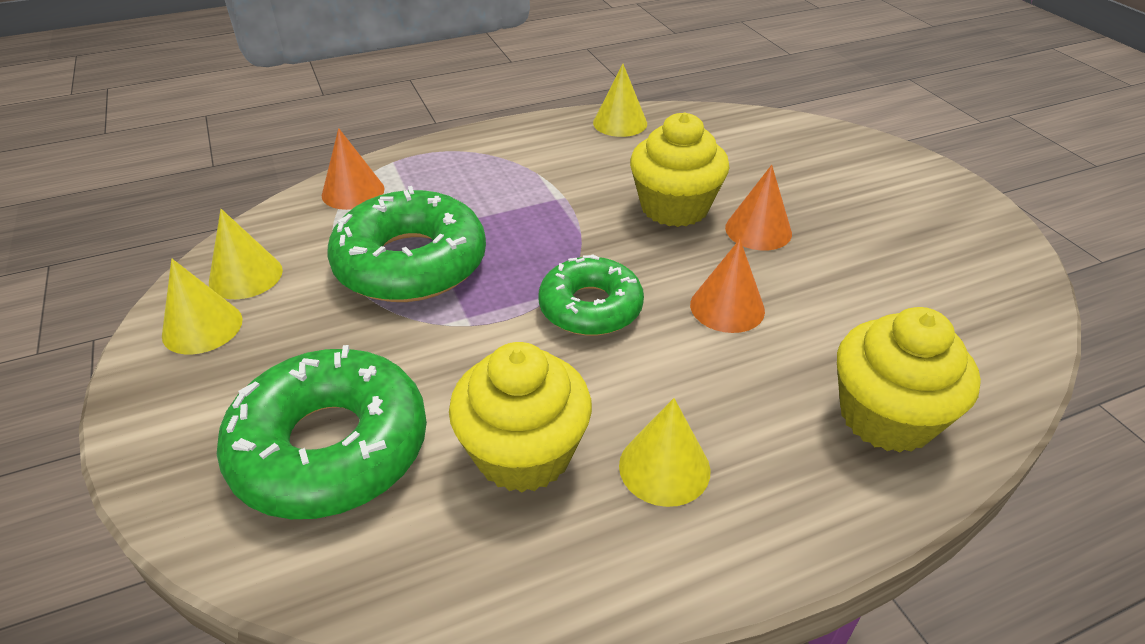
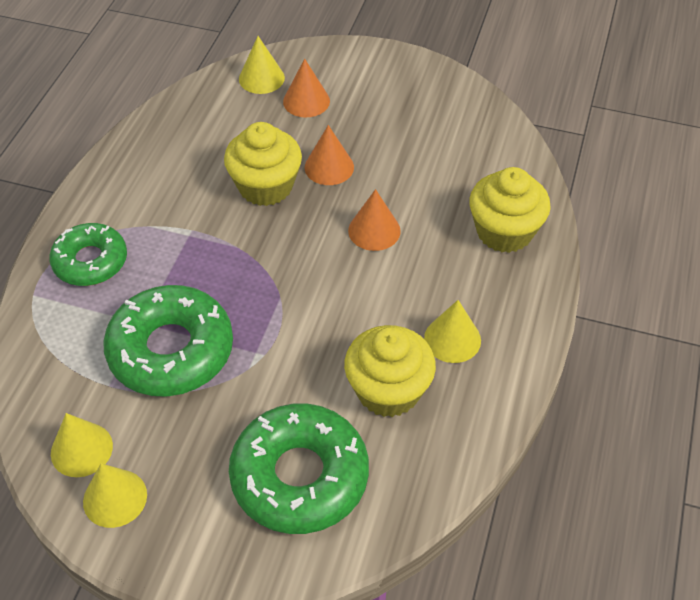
camera: 50 degrees left, 10 degrees up
(353, 192) = (46, 338): orange cone -> orange cone (306, 101)
(590, 307) = (310, 289): green donut -> green donut (90, 261)
(620, 123) = (143, 144): yellow cone -> yellow cone (261, 78)

